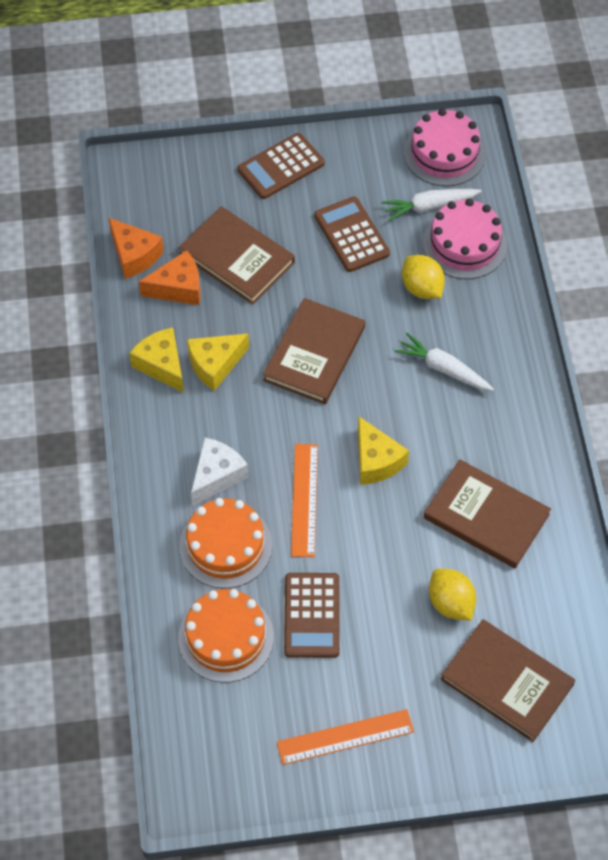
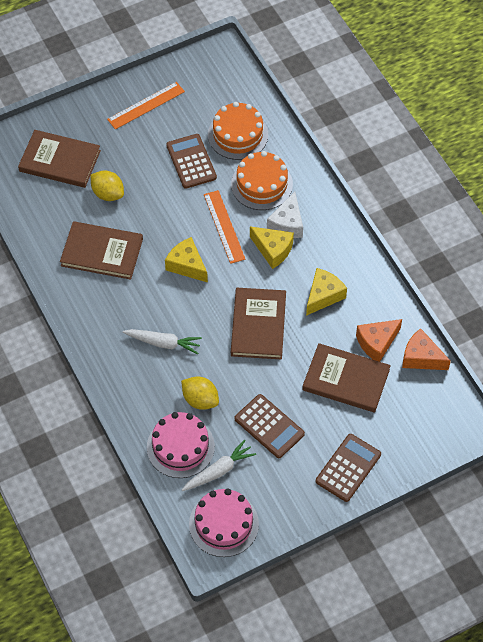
camera: 160 degrees right, 0 degrees up
(162, 365) = (359, 284): yellow cheese -> yellow cheese (273, 250)

